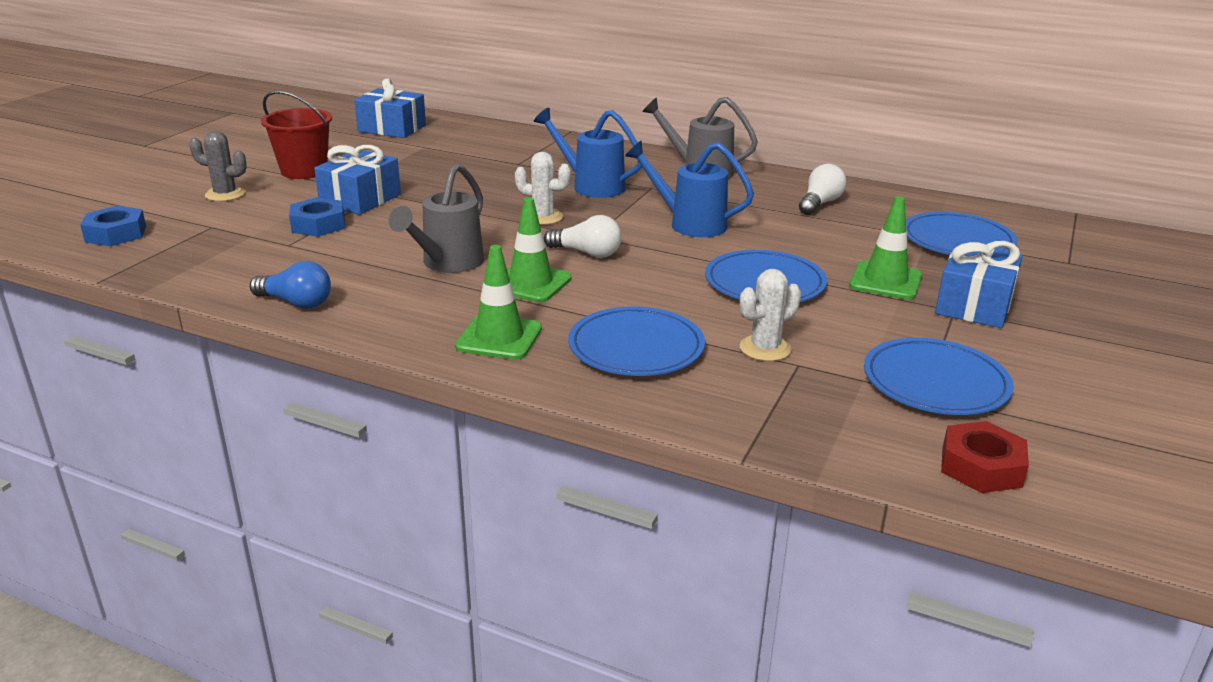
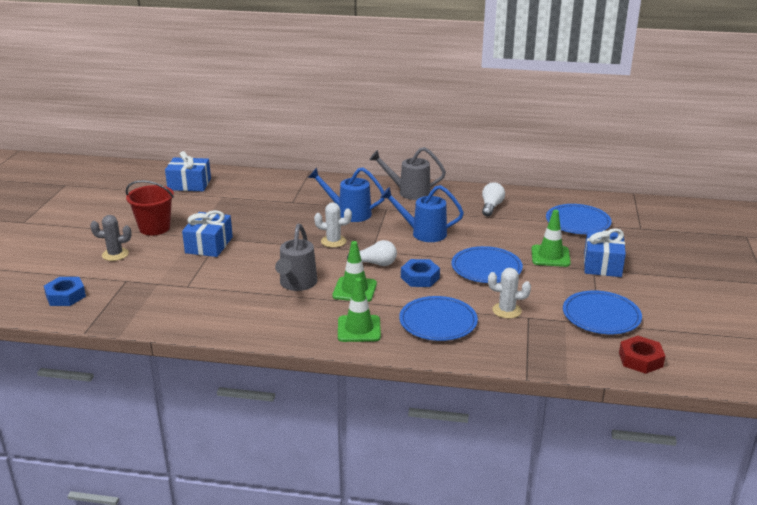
camera: 15 degrees left, 0 degrees up
(296, 303) = (223, 326): blue light bulb -> none
(318, 224) = (195, 268): blue nut -> blue nut (420, 278)
(765, 348) = (506, 310): white cactus -> white cactus turned 60 degrees clockwise

